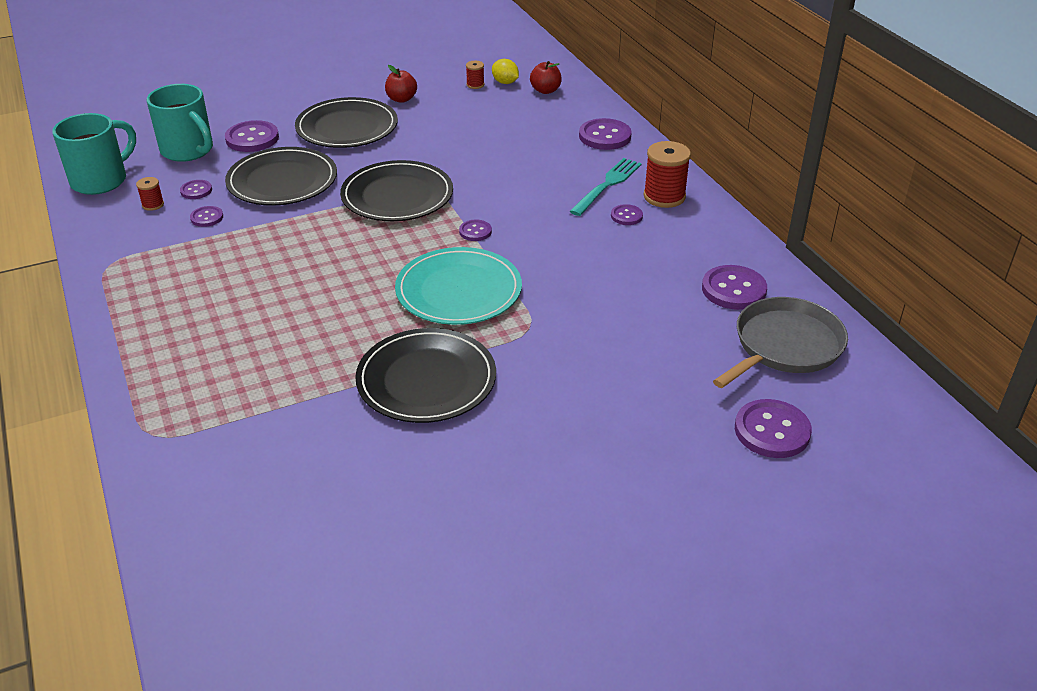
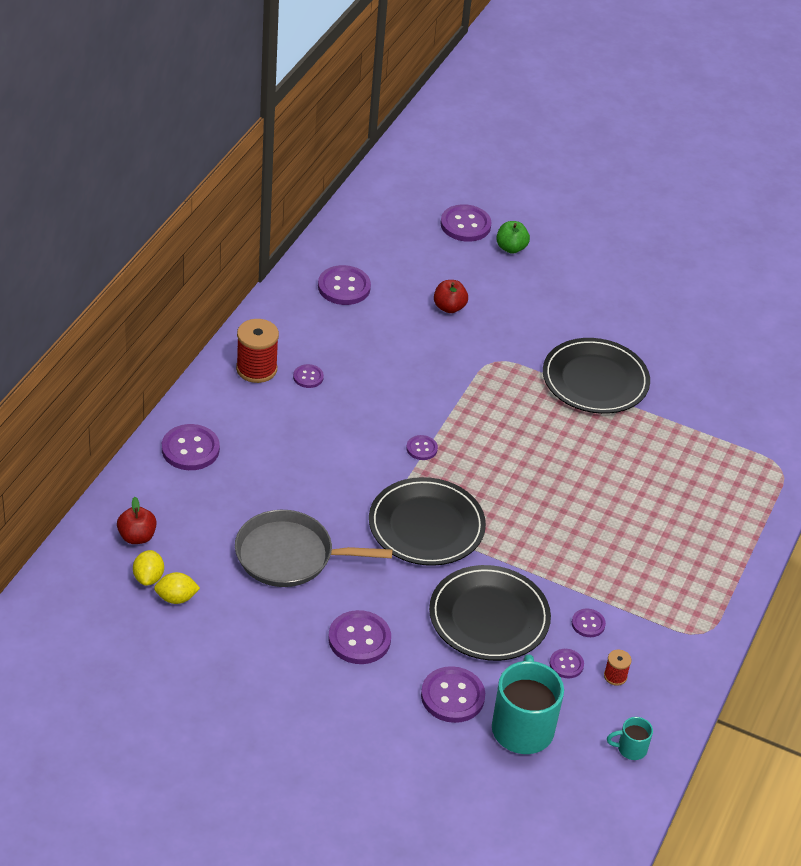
camera: 135 degrees left, 5 degrees up
(101, 180) = (630, 749): turquoise mug -> turquoise mug, size x0.47
(347, 127) = (359, 639): black plate -> purple button
(401, 99) = (264, 636): red apple -> red apple (449, 307)
(458, 290) = (498, 416): turquoise plate -> none
(475, 85) = (176, 598): red spool -> yellow lemon
(607, 185) = (273, 409): turquoise fork -> none
(696, 444) = (511, 248): none -> green apple
(784, 346) = (381, 245): grey pan -> grey pan (289, 555)

